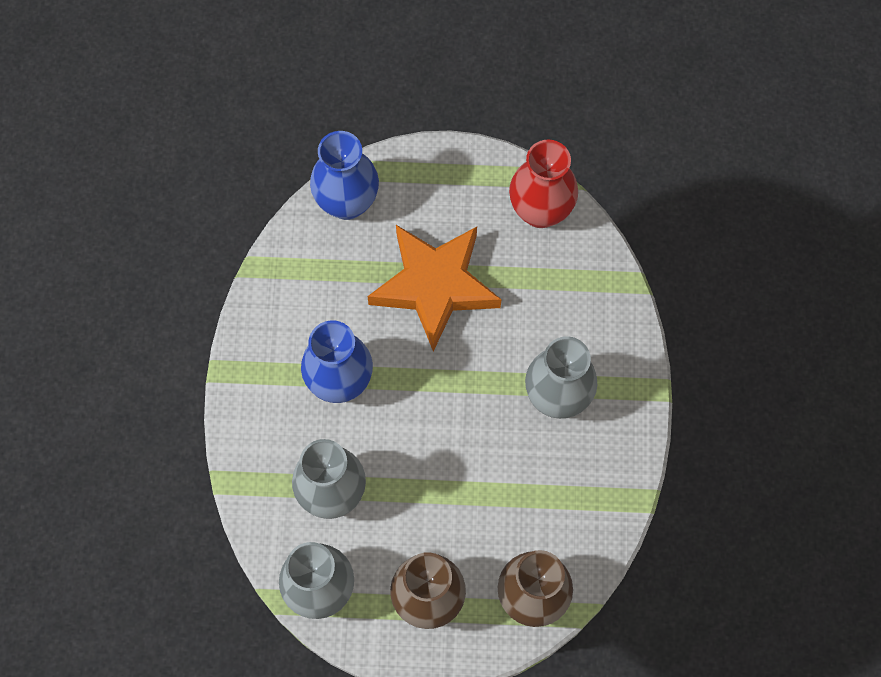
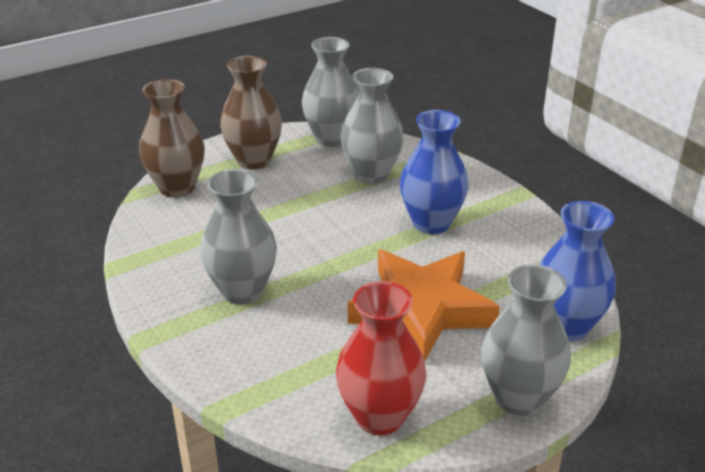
camera: 145 degrees right, 35 degrees down
(439, 168) = (518, 398): none -> grey vase

